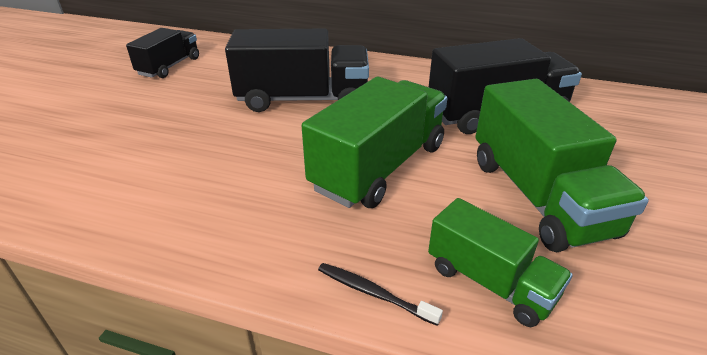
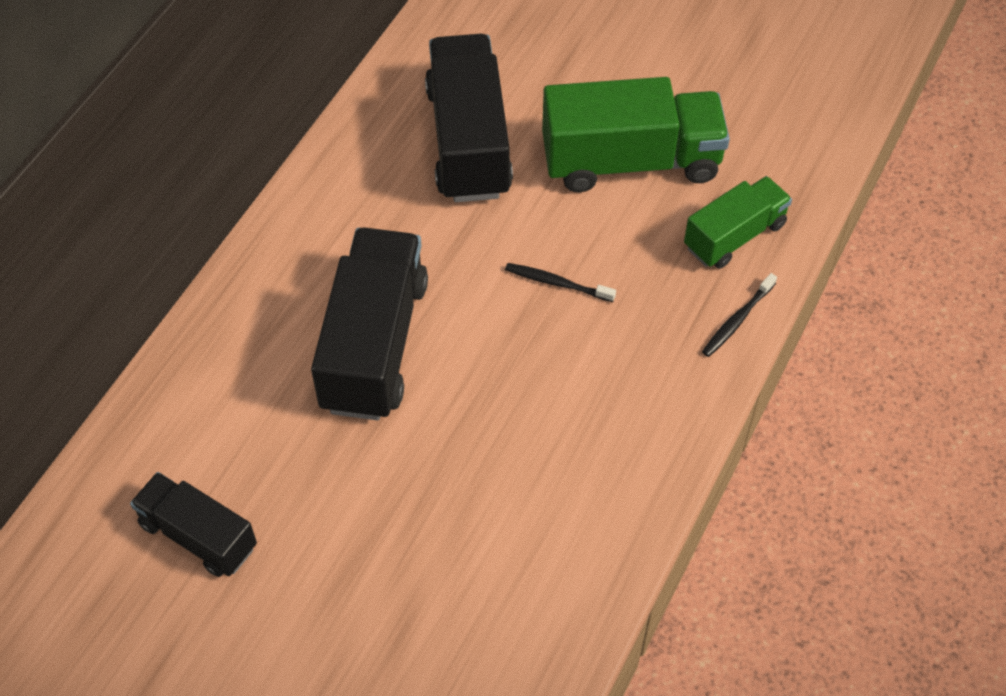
camera: 80 degrees left, 20 degrees up
(379, 167) = (557, 283): green truck -> black toothbrush

